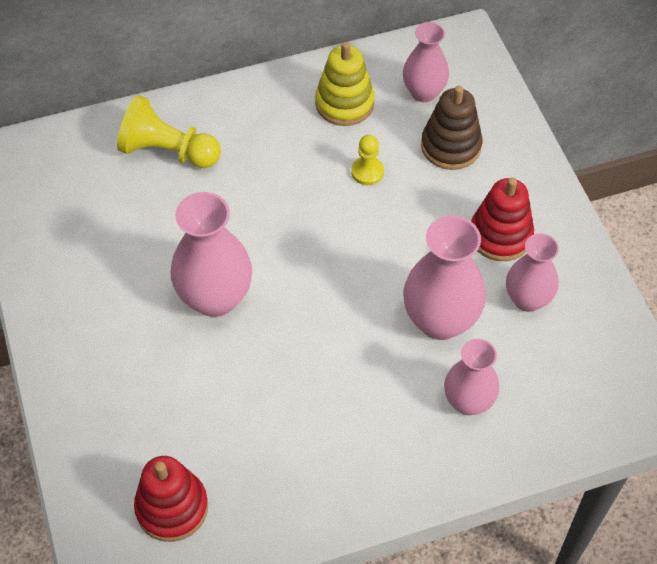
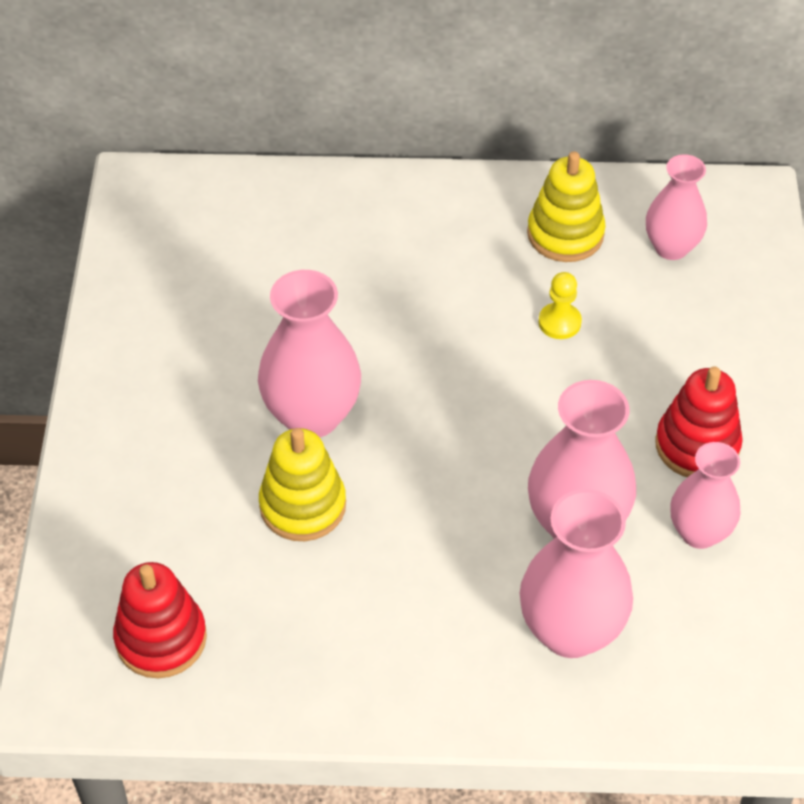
camera: 20 degrees right, 5 degrees down
(168, 151) = (327, 232): yellow pawn -> none
(236, 369) = (303, 505): none -> yellow stacking toy
(451, 146) = (678, 321): brown stacking toy -> none
(468, 401) = (570, 631): pink vase -> pink vase, size x1.54

